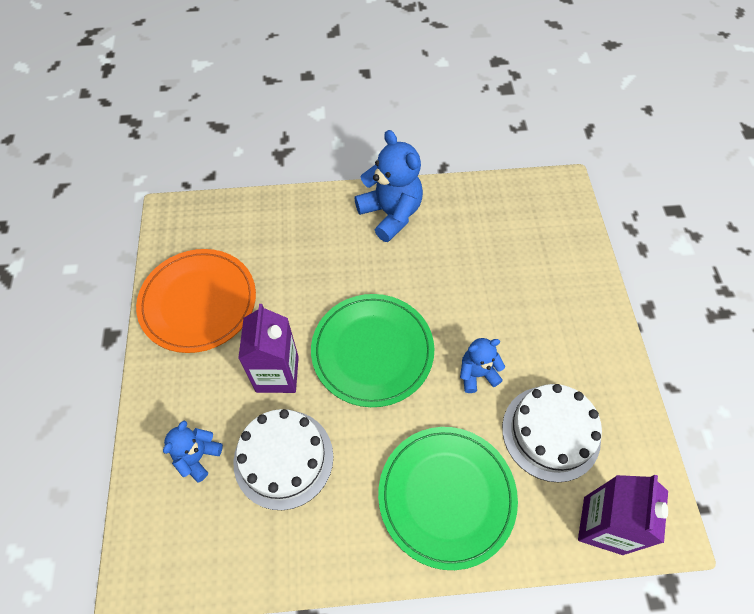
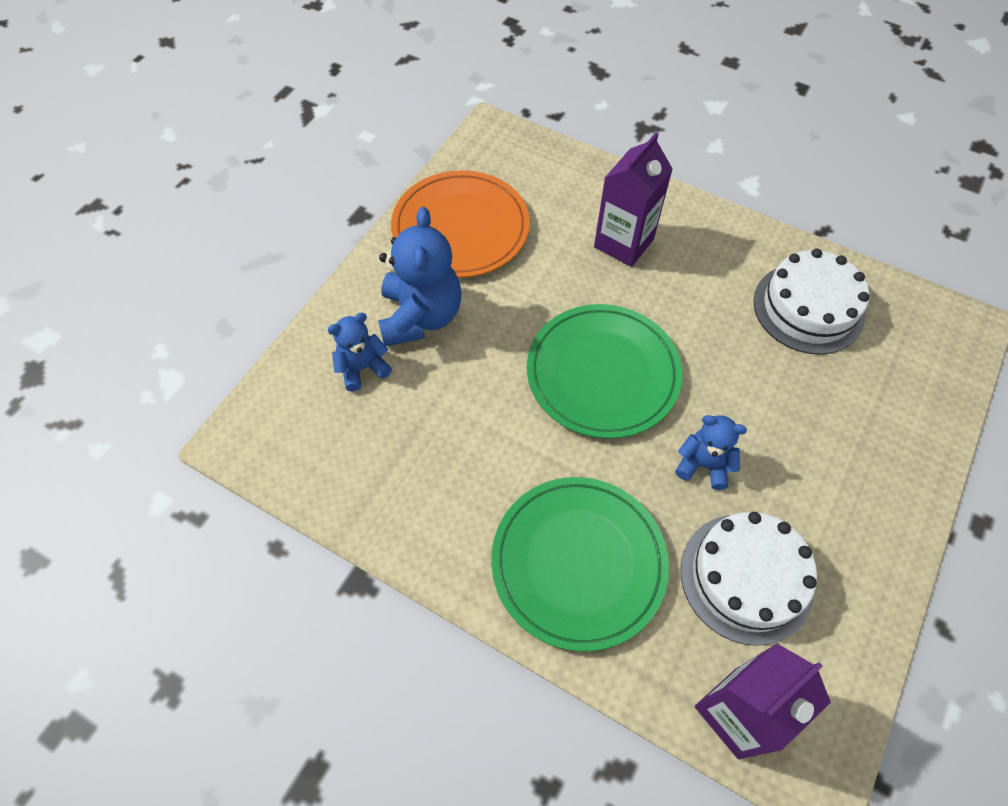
camera: 35 degrees right, 0 degrees up
(277, 374) = (489, 338): purple carton -> purple carton (623, 243)
(283, 458) = (439, 419): white cake -> white cake (808, 308)
(390, 214) = (724, 247): blue teddy bear -> blue teddy bear (421, 316)

